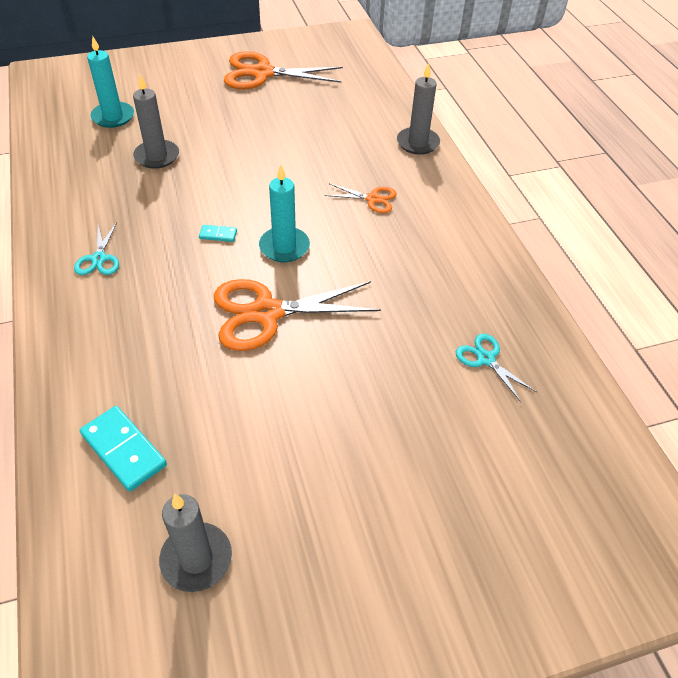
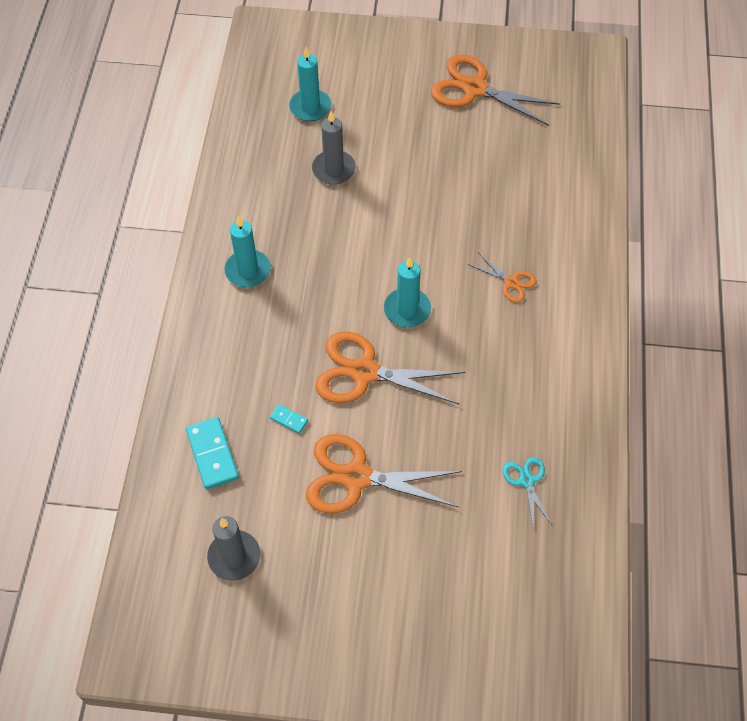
camera: 25 degrees right, 10 degrees up
(99, 259) = (248, 270): turquoise scissors -> turquoise candle
(218, 235) = (355, 277): turquoise domino -> turquoise domino (289, 419)
(306, 416) = (356, 477): none -> orange scissors
(417, 143) = (589, 228): grey candle -> none

